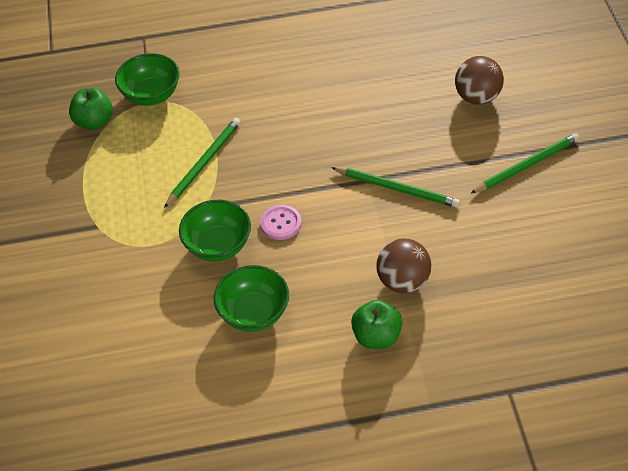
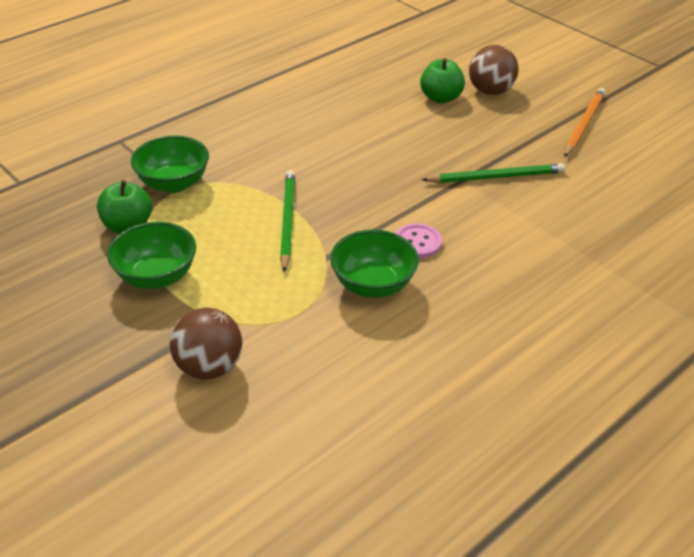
camera: 35 degrees left, 10 degrees down
(254, 313) = (471, 329): green bowl -> green bowl (157, 276)
(376, 336) = (607, 299): green apple -> green apple (441, 98)
(403, 281) = (580, 245): brown ball -> brown ball (209, 367)
(527, 165) = (584, 124): green pencil -> orange pencil

